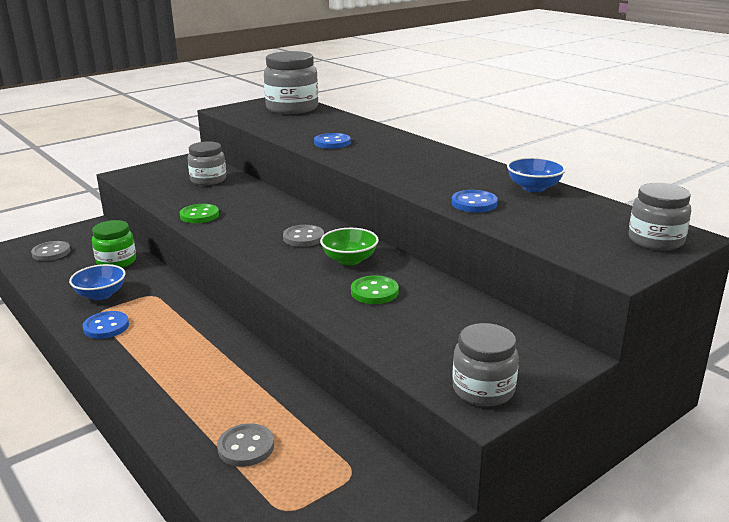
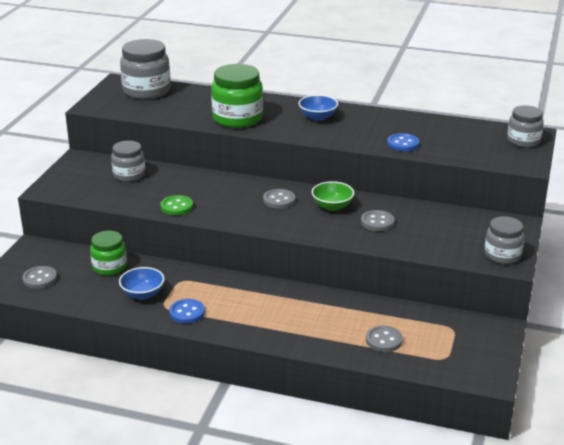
camera: 35 degrees left, 5 degrees up
(332, 143) = (237, 118): blue button -> green jar
(374, 292) = (377, 222): green button -> grey button
(534, 188) = (419, 122): blue bowl -> blue bowl (318, 117)

